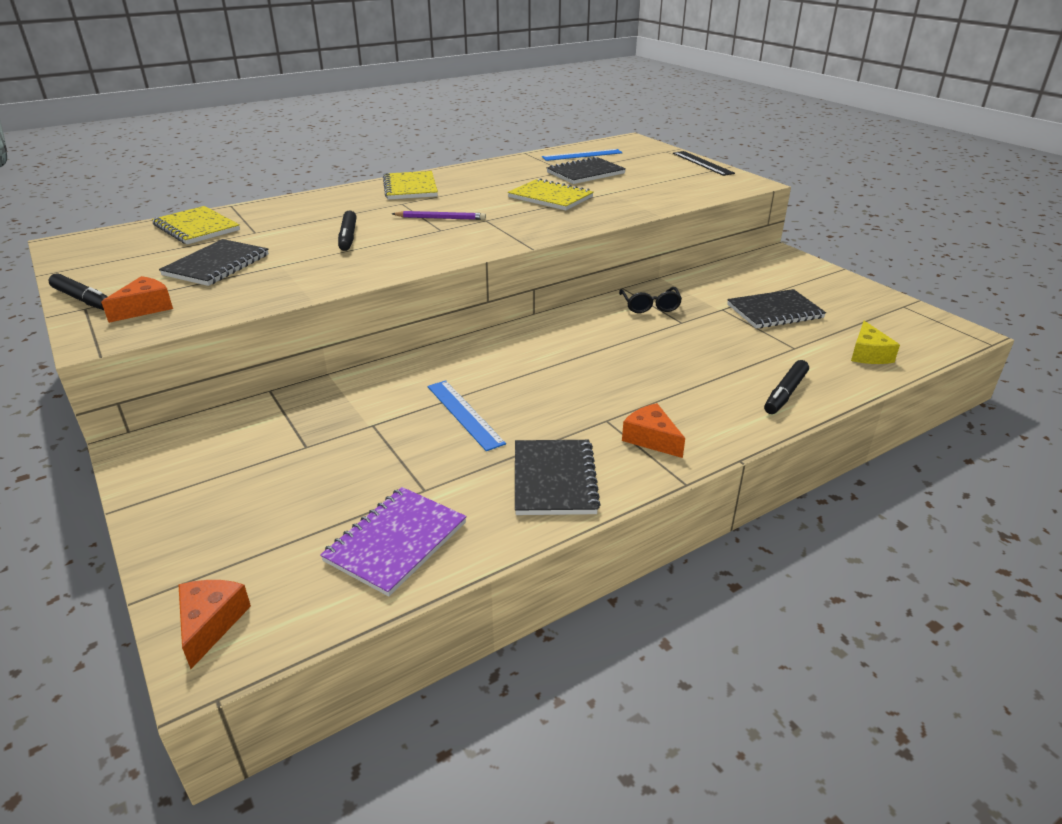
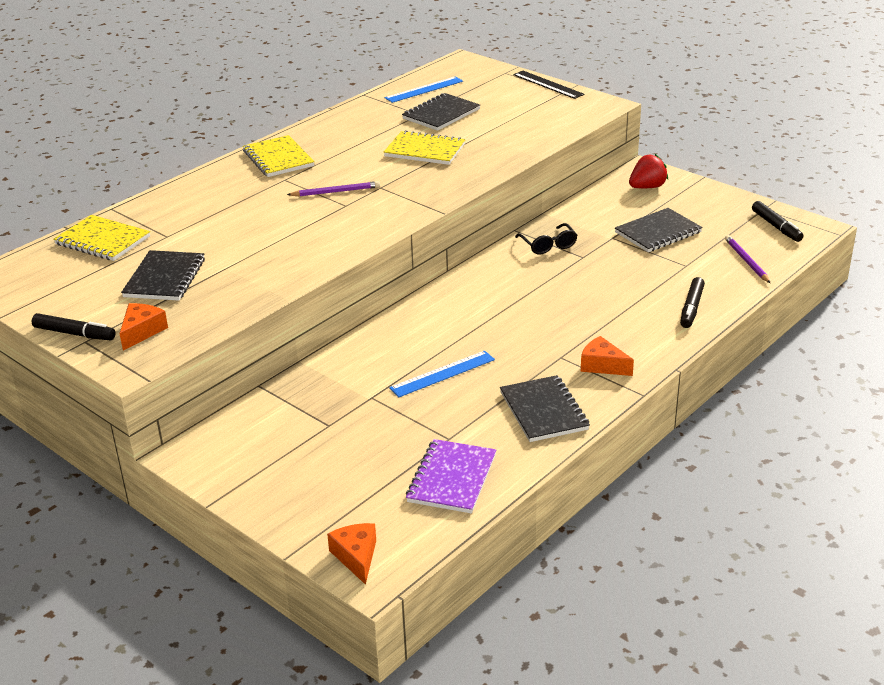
camera: 15 degrees left, 0 degrees up
(348, 237) = (263, 227): black marker -> black marker (776, 226)
(464, 414) = (442, 374): blue ruler -> blue ruler turned 75 degrees counterclockwise
(779, 269) = (647, 187): none -> red strawberry
(868, 354) = (746, 261): yellow cheese -> purple pencil

